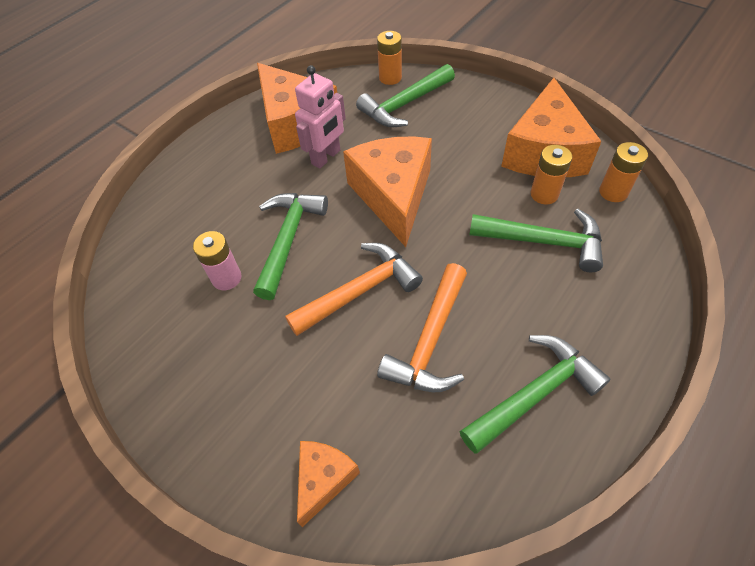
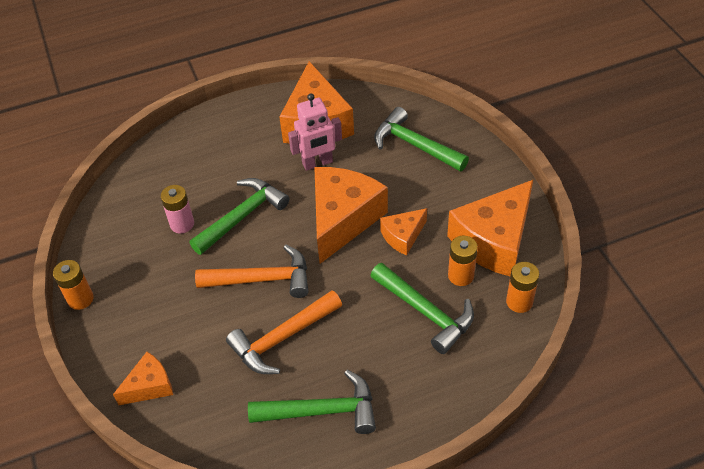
camera: 30 degrees right, 5 degrees down
(390, 78) = (423, 115): orange battery -> orange battery (80, 299)
(404, 104) = (415, 145): green hammer -> green hammer turned 45 degrees clockwise
(462, 185) = (403, 236): none -> orange cheese

